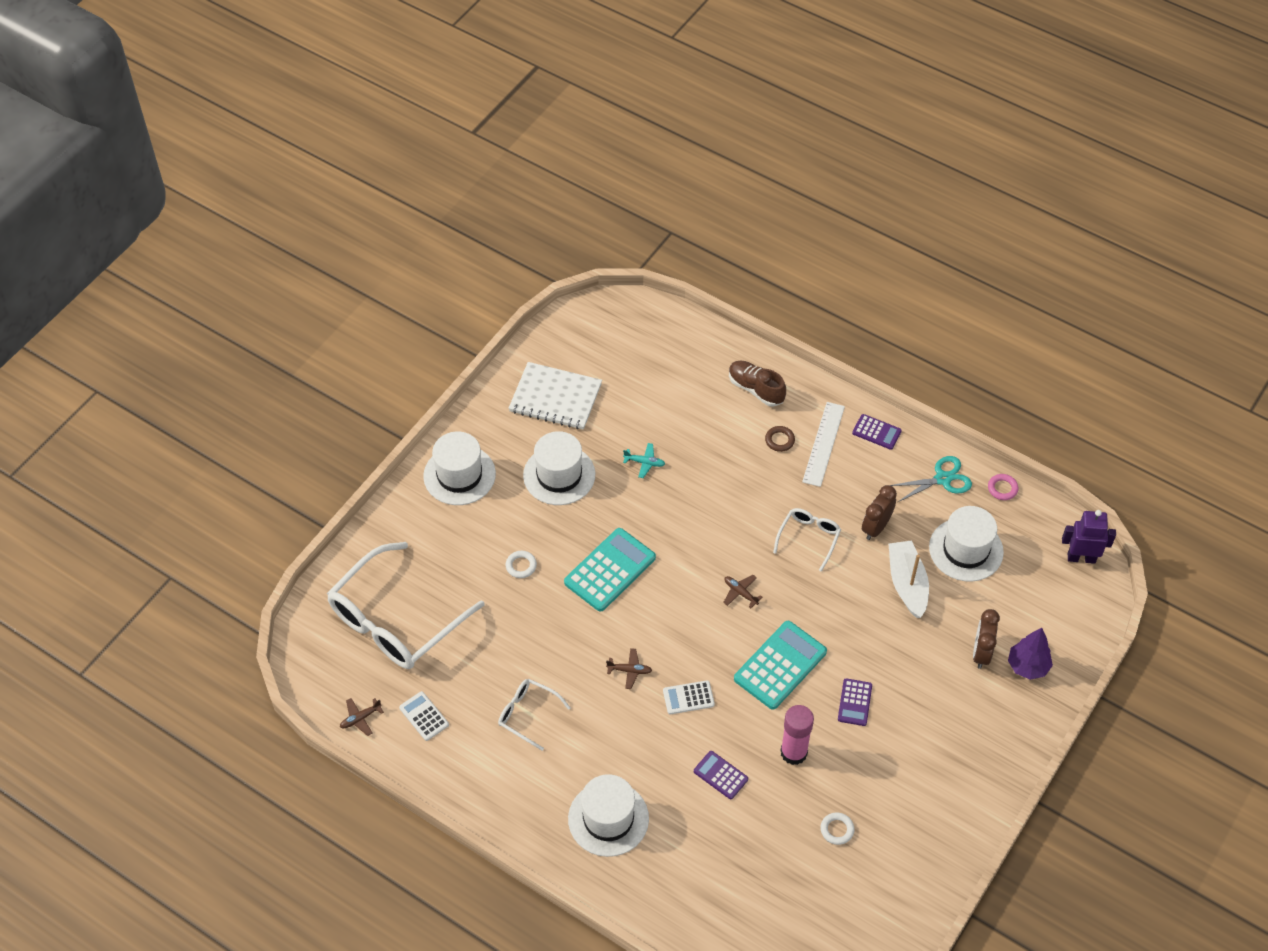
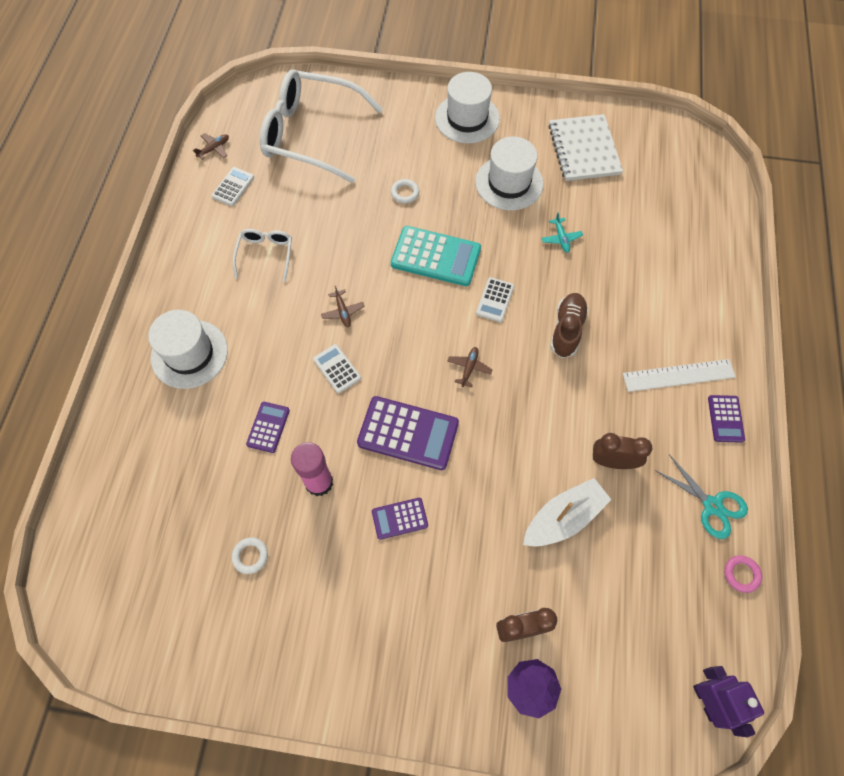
camera: 65 degrees right, 10 degrees up
(360, 718) = (214, 149): brown plane -> brown plane turned 105 degrees clockwise
(682, 543) = (495, 300): none -> white calculator
(756, 389) = (700, 293): brown shoe -> brown shoe (567, 330)
(779, 440) = (656, 335): brown ring -> none
(780, 665) = (408, 433): turquoise calculator -> purple calculator
(809, 537) = (564, 404): white glasses -> none
(966, 549) = (640, 563): white hat -> none

